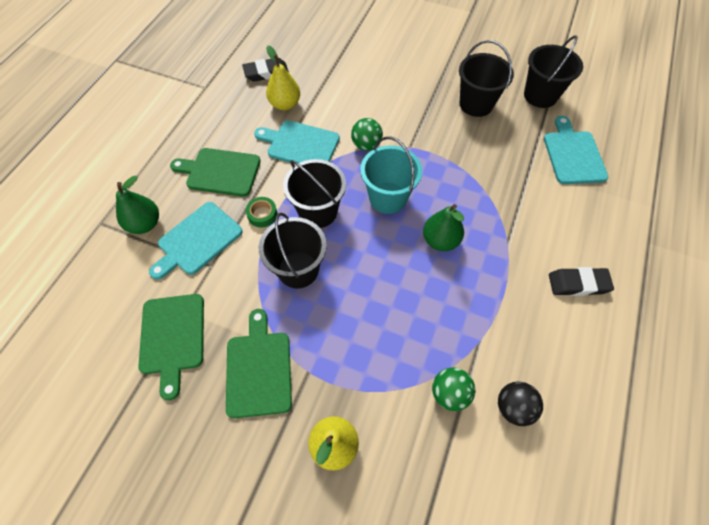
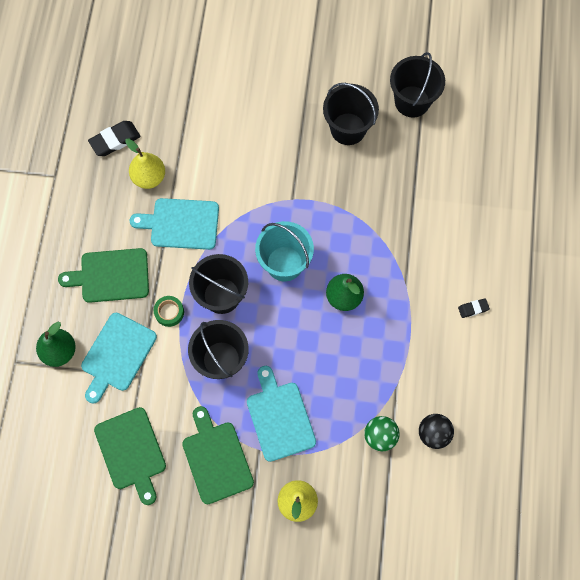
camera: 15 degrees left, 10 degrees up
(366, 145) = (248, 208): green ball -> none
(573, 155) = (453, 169): turquoise cutting board -> turquoise cutting board (279, 417)
(578, 284) = (473, 309): black eraser -> black eraser, size x0.56

